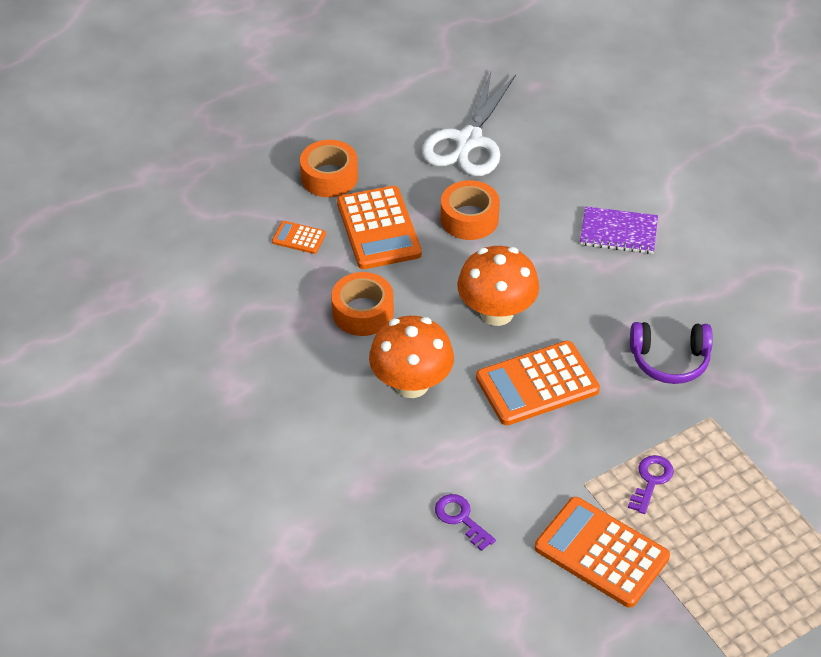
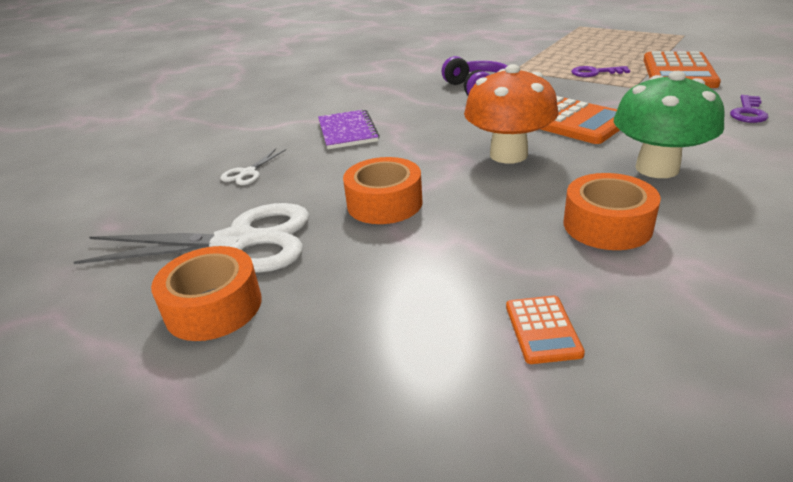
camera: 110 degrees left, 15 degrees down
(329, 177) = (379, 348): orange tape -> orange tape (213, 307)
(378, 228) = (455, 260): orange calculator -> none
(411, 384) = (657, 168): orange mushroom -> green mushroom
(572, 158) = (247, 173): none -> white scissors

